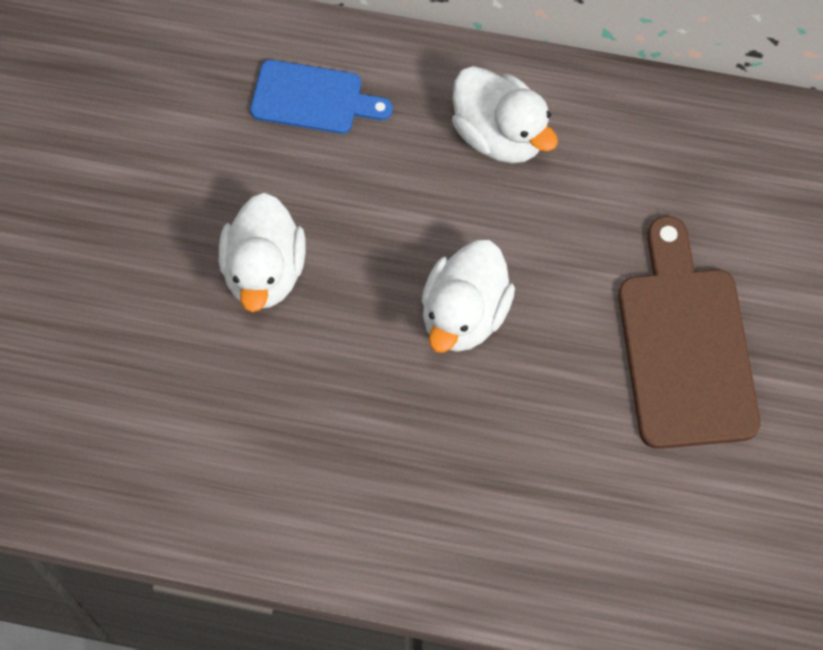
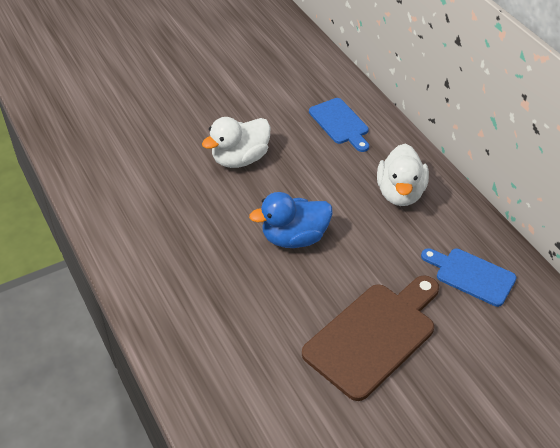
camera: 50 degrees right, 20 degrees down
(464, 314) = (294, 238): white duck -> blue duck
(689, 171) = (471, 275): none -> blue cutting board

